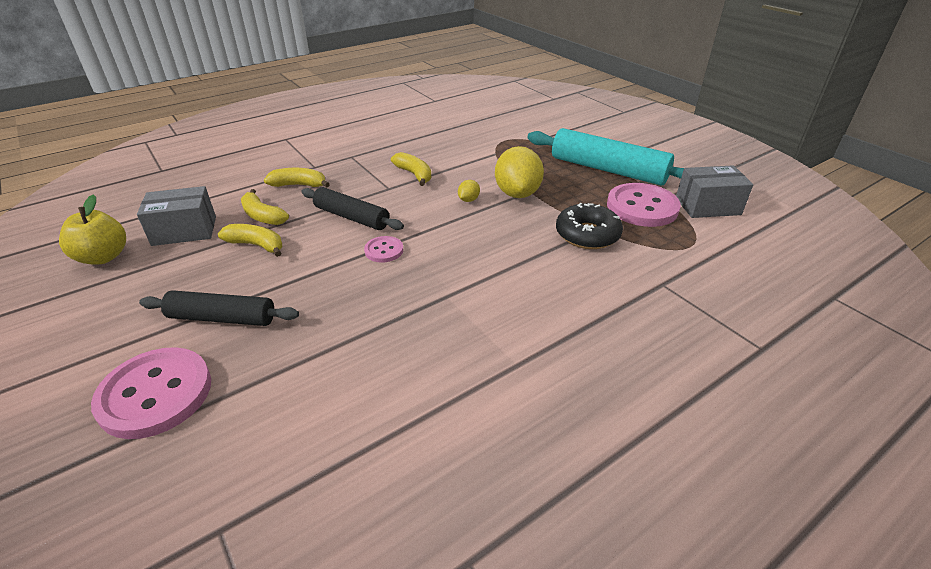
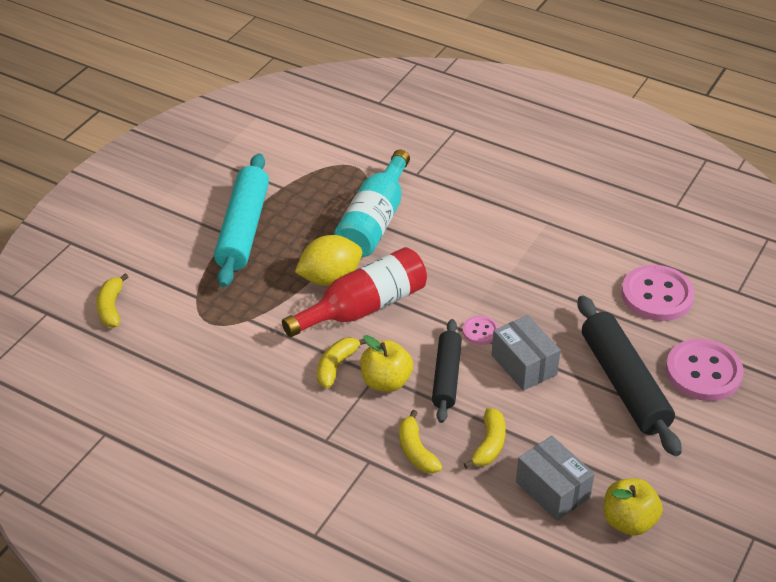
camera: 115 degrees left, 5 degrees up
(222, 318) = (624, 384): black rolling pin -> black rolling pin, size x1.60
(256, 245) = (533, 420): yellow banana -> yellow banana (111, 307)
(377, 190) = (386, 382): none -> yellow apple
(468, 200) = (363, 307): yellow lemon -> red bottle
(587, 235) = (374, 221): black donut -> turquoise bottle
(642, 207) = (308, 197): pink button -> pink button (657, 295)
(707, 206) = (282, 162): grey box -> grey box (524, 365)

